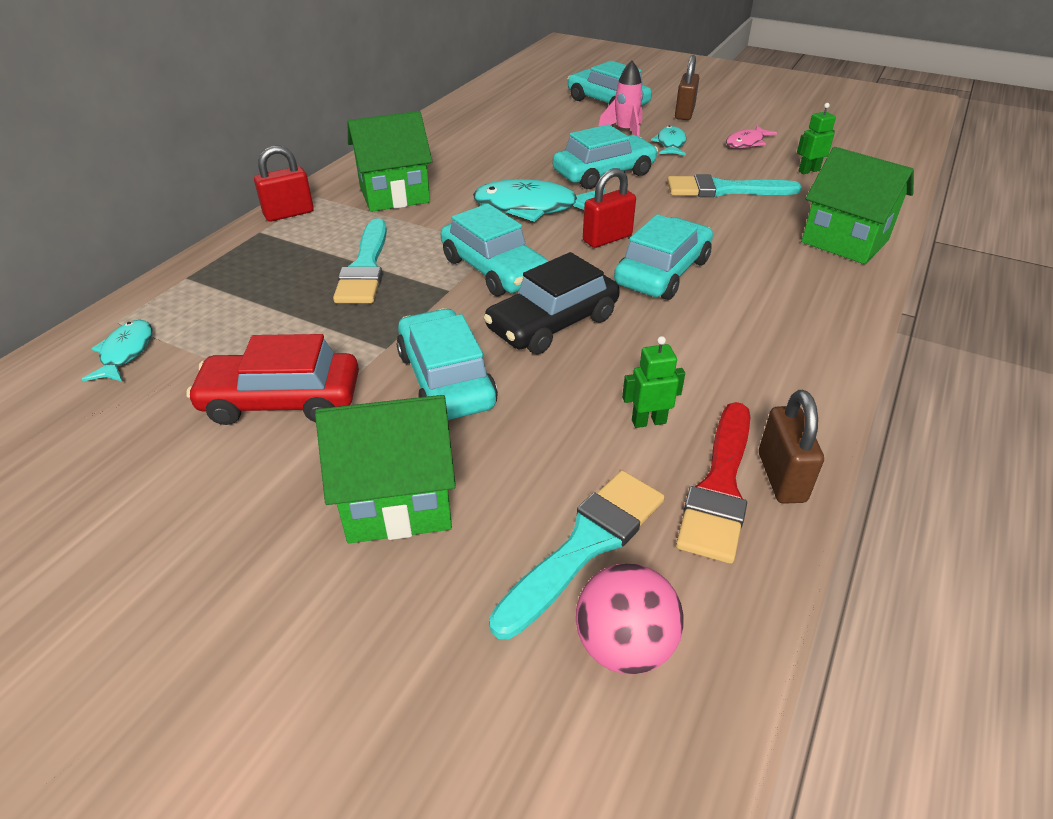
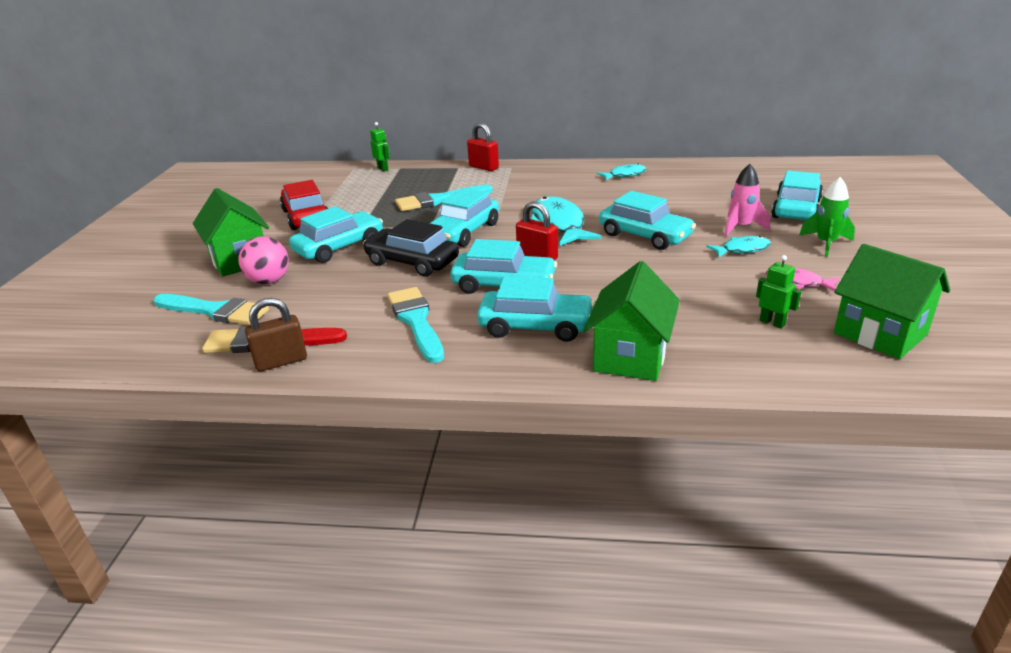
camera: 70 degrees right, 10 degrees down
(125, 352) = (330, 178): turquoise fish -> turquoise fish (625, 175)
(394, 195) = (534, 184): green house -> green house (880, 334)
(624, 645) = (150, 333): pink ball -> pink ball (269, 281)
(648, 421) = (322, 310): green robot -> green robot (383, 169)
(684, 113) = (826, 244): brown padlock -> green rocket
(724, 190) = (674, 287): turquoise brush -> turquoise brush (416, 321)
(767, 274) = (536, 326): none -> turquoise car

